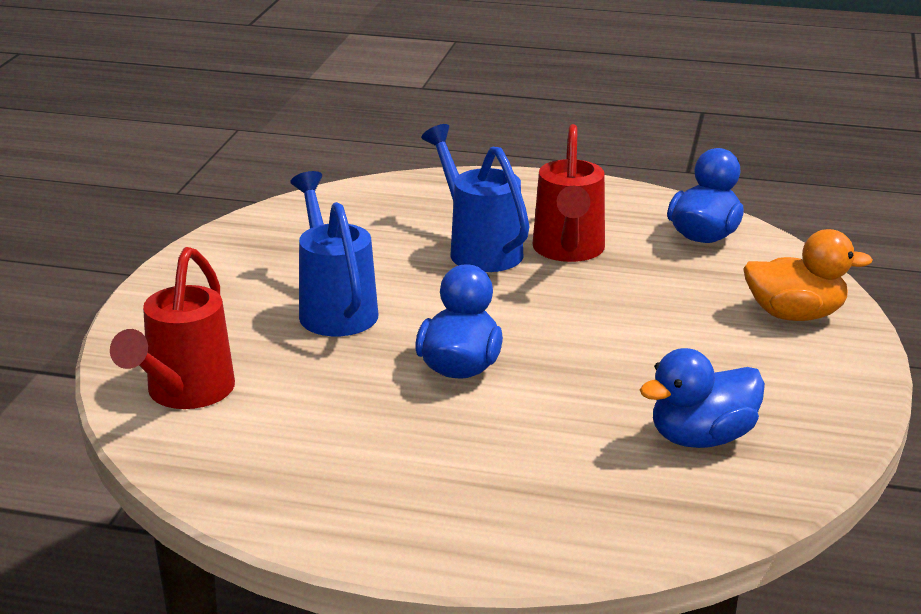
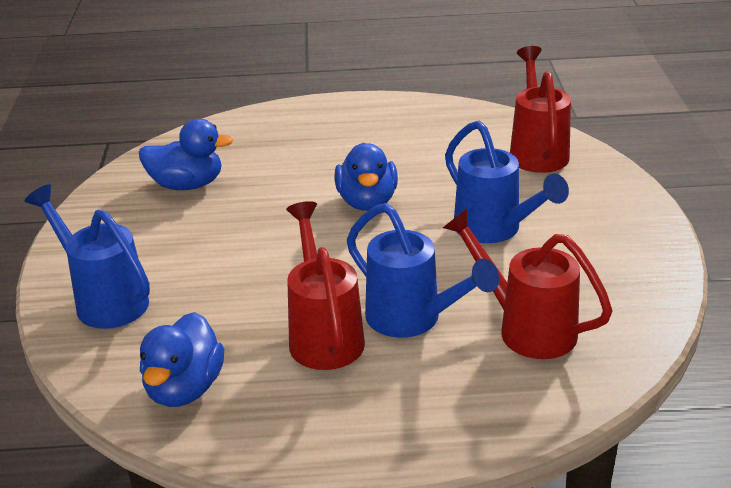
camera: 165 degrees right, 5 degrees up
(381, 228) = (525, 328): none -> red watering can
(701, 438) = (187, 185): blue duck -> blue duck turned 45 degrees clockwise
(795, 315) = (104, 299): orange duck -> blue watering can

